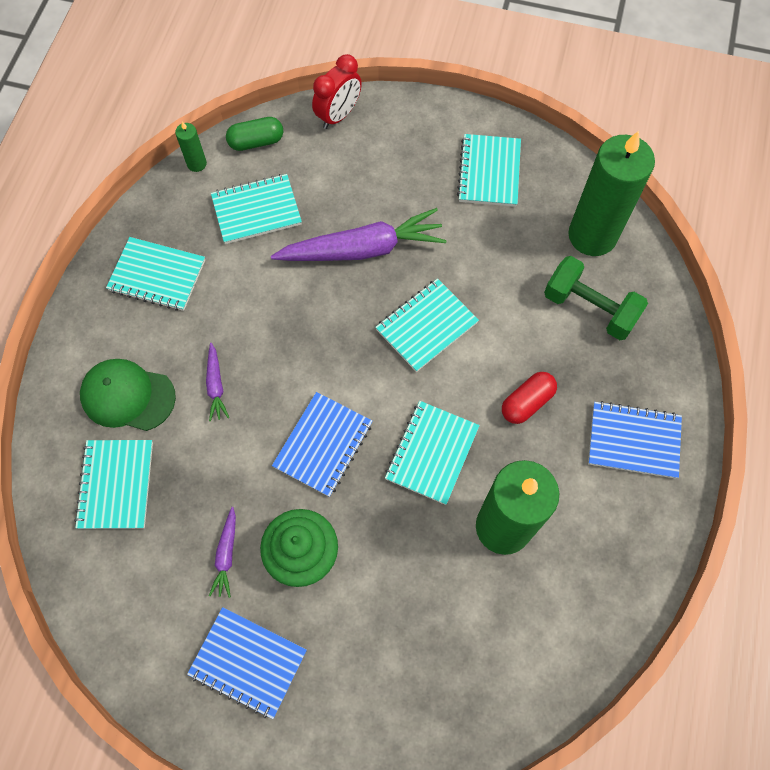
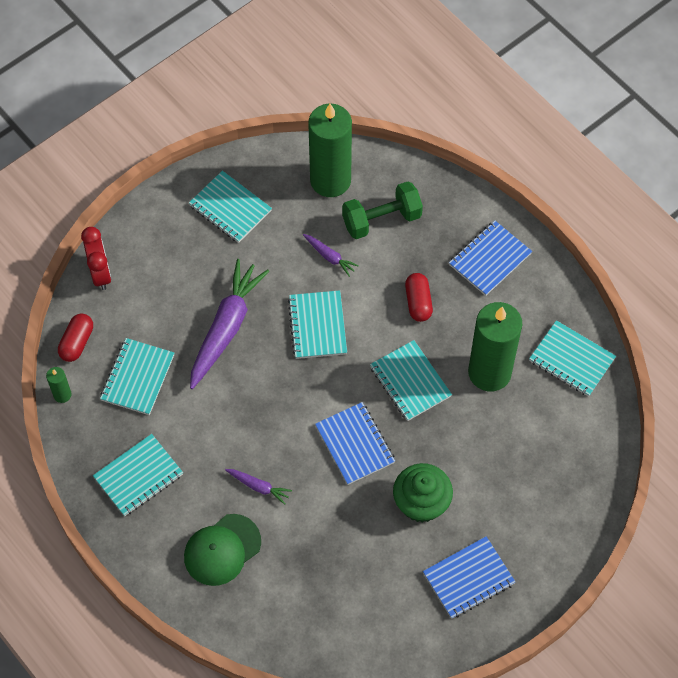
camera: 55 degrees left, 5 degrees down
(116, 485) = (285, 594): turquoise notebook -> turquoise notebook (571, 360)
(226, 555) = (387, 550): purple carrot -> purple carrot (330, 257)
(256, 142) = (77, 342): green capsule -> red capsule

